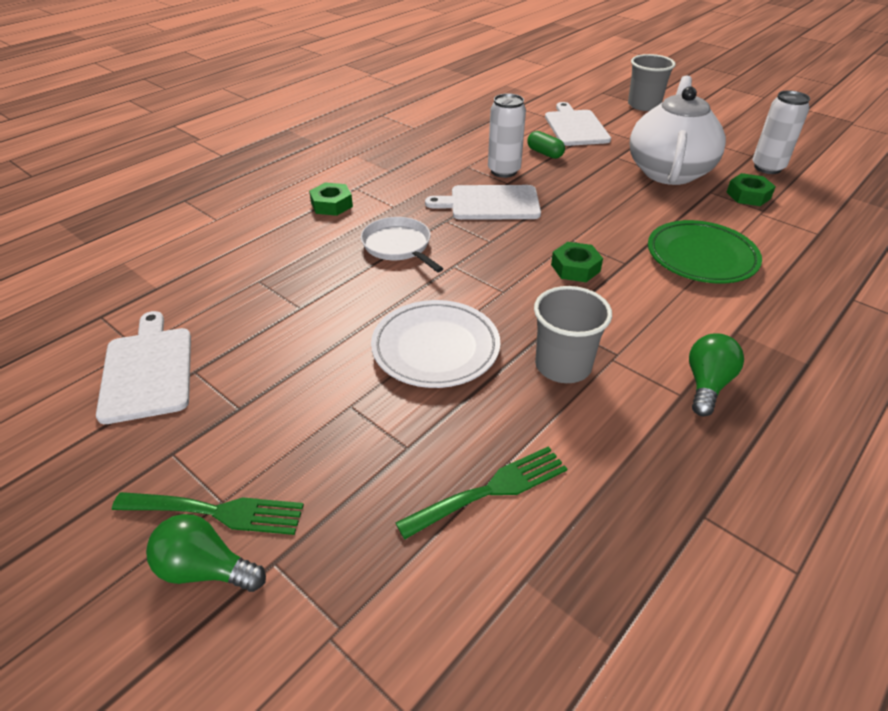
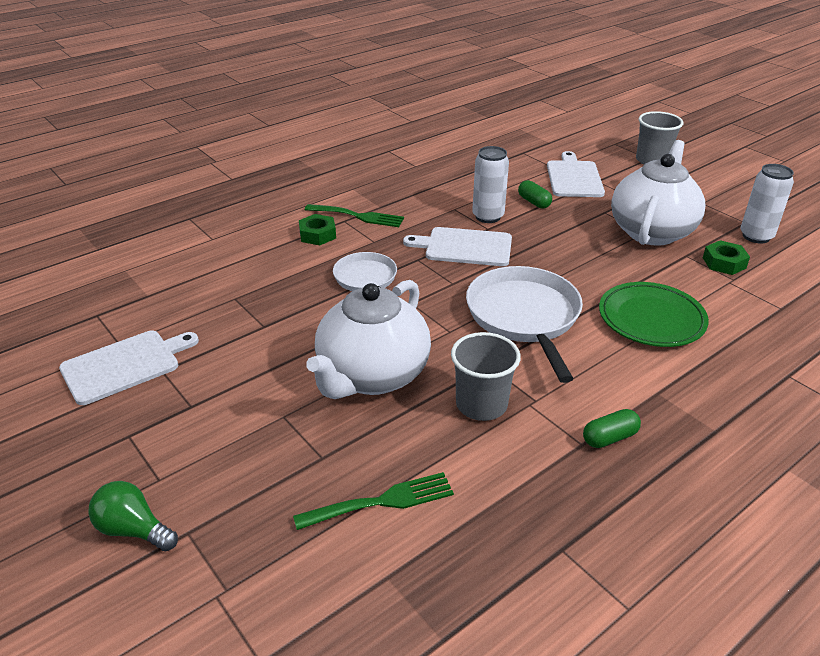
camera: 10 degrees right, 5 degrees down
(148, 370) = (124, 365): white cutting board -> white cutting board turned 60 degrees clockwise
(217, 512) = (153, 487): green fork -> green fork (358, 216)
(435, 348) = (372, 375): white plate -> white teapot
(575, 268) = (524, 317): green nut -> white pan
(707, 384) = (609, 438): green light bulb -> green capsule

